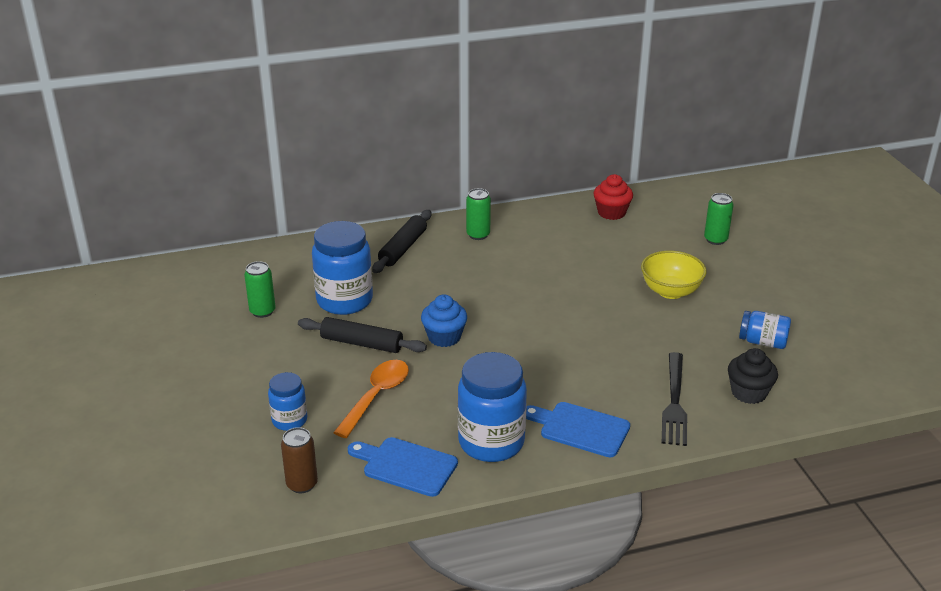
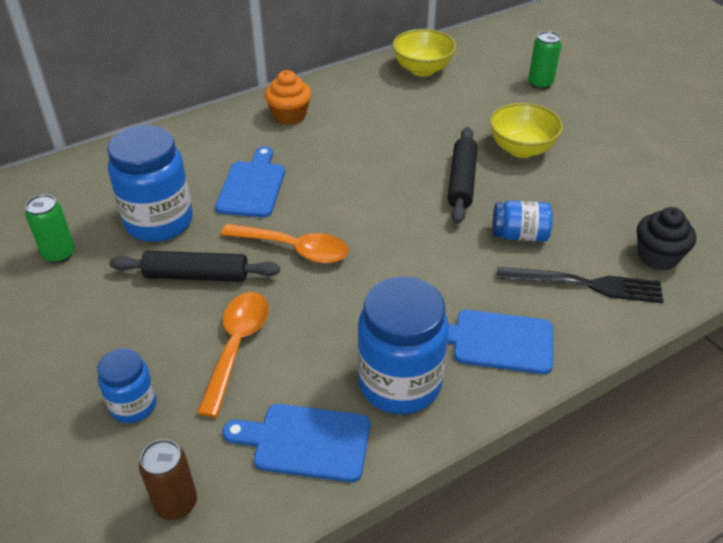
camera: 15 degrees left, 10 degrees up
(403, 248) = (209, 144): black rolling pin -> black rolling pin (462, 181)
(427, 286) = (252, 186): none -> blue cutting board
(444, 337) = (294, 249): blue cupcake -> orange spoon
(478, 235) = (289, 115): green can -> orange cupcake
(611, 212) = (422, 69): red cupcake -> yellow bowl
(674, 402) = (585, 284): black fork -> black fork turned 75 degrees counterclockwise
(763, 342) = (642, 192): blue jar -> blue jar (519, 235)

